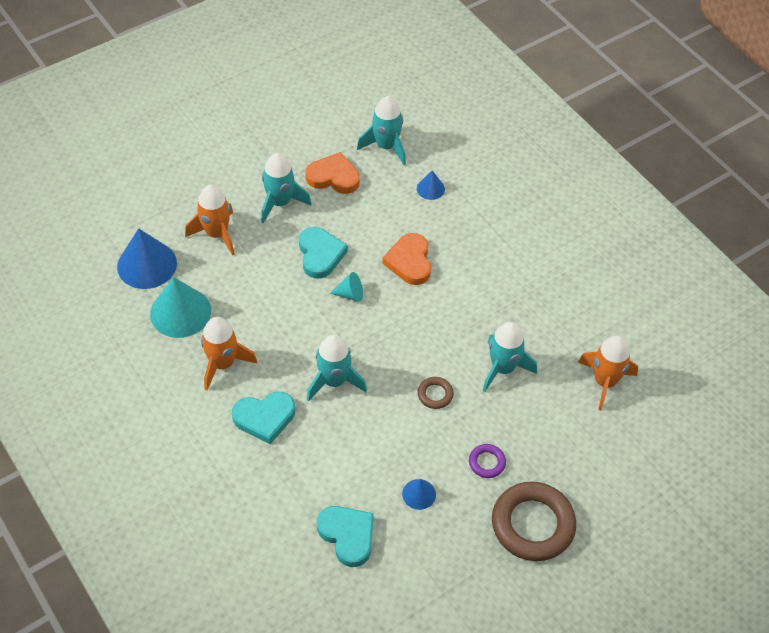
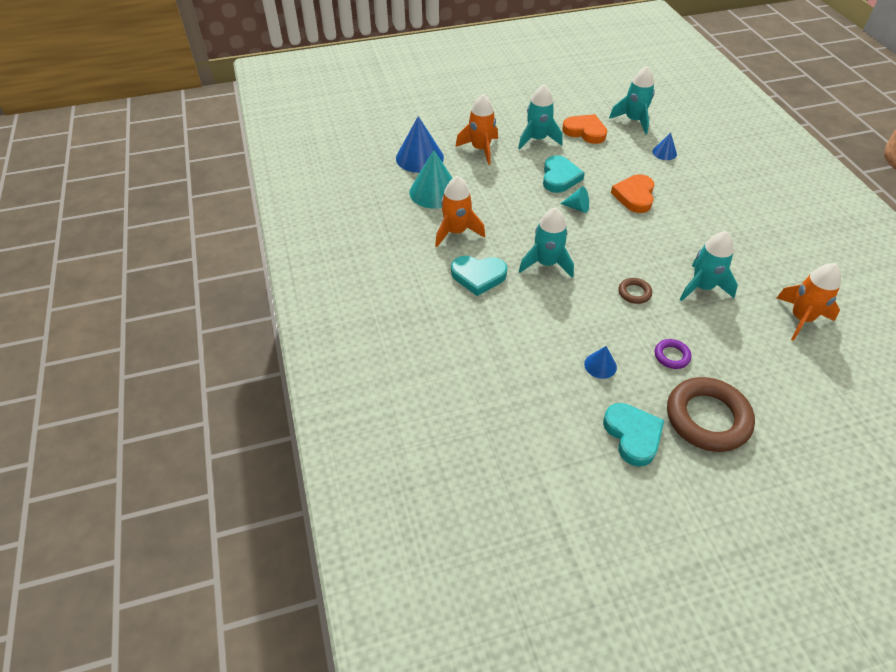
camera: 20 degrees right, 5 degrees down
(347, 535) = (524, 382): turquoise heart -> turquoise heart (633, 435)

